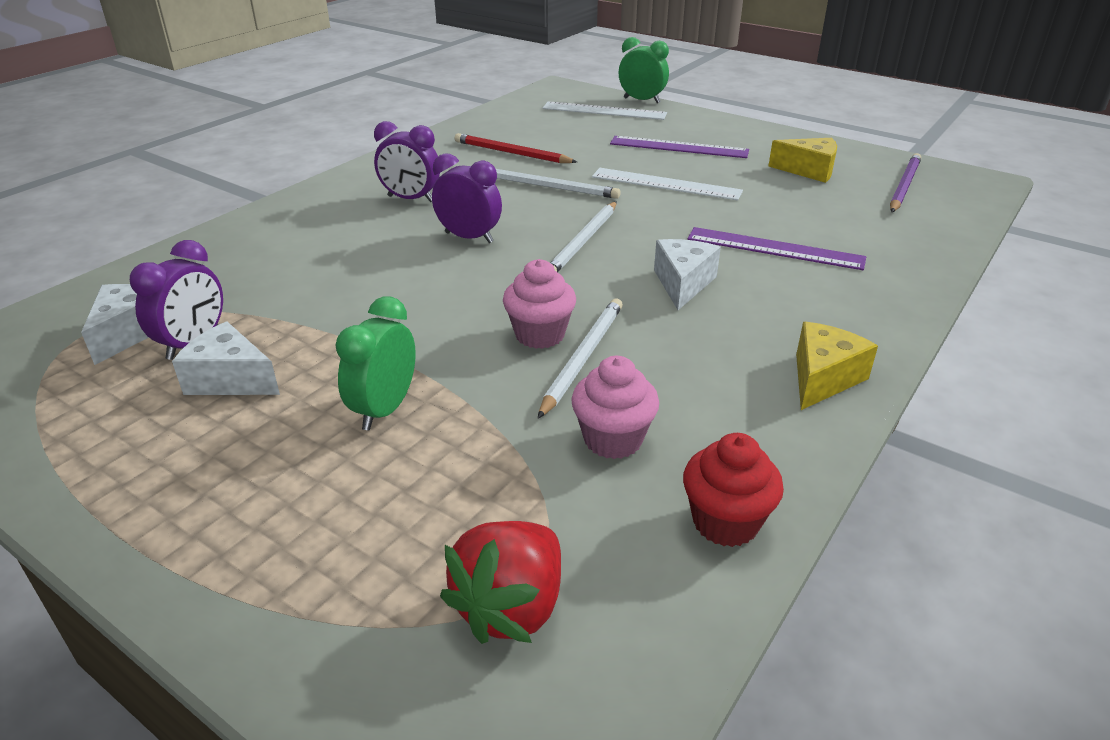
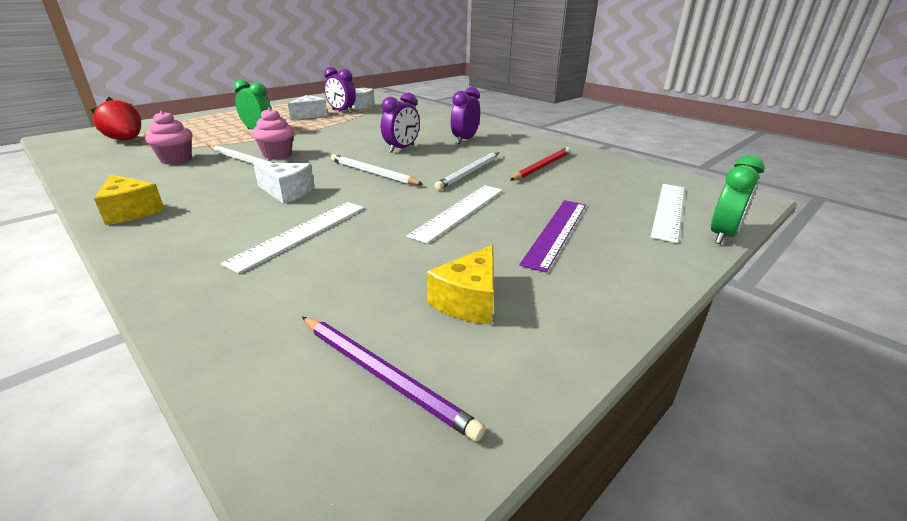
camera: 100 degrees right, 5 degrees down
(725, 522) = (92, 171): red cupcake -> none
(775, 248) = (301, 233): purple ruler -> white ruler

